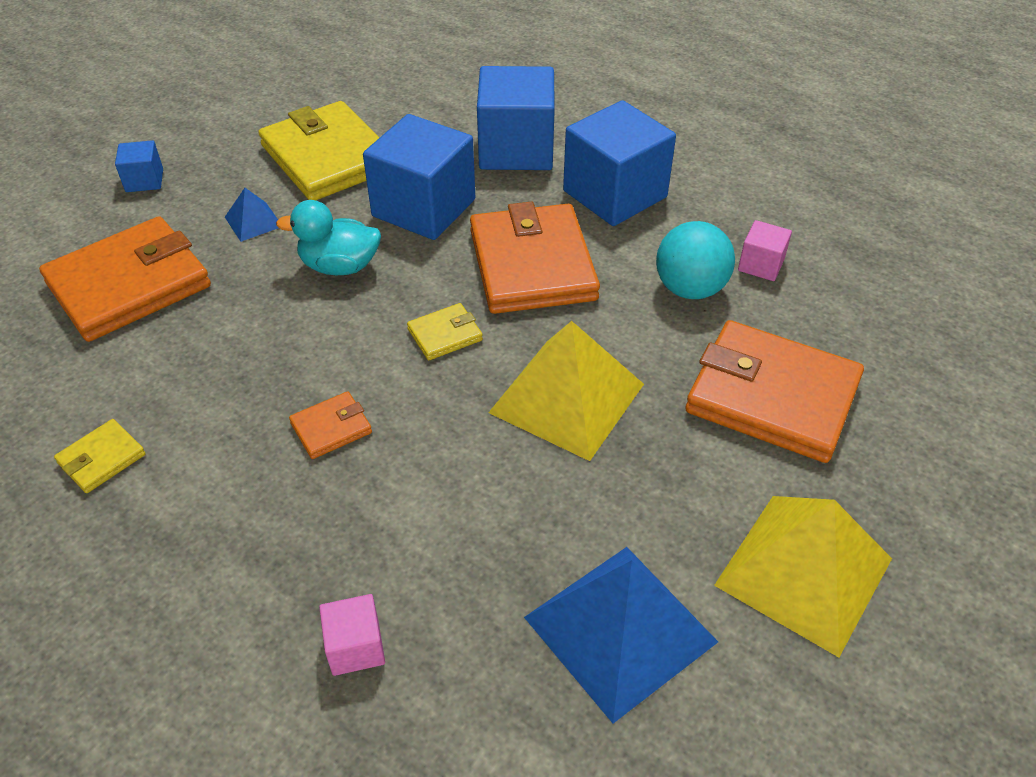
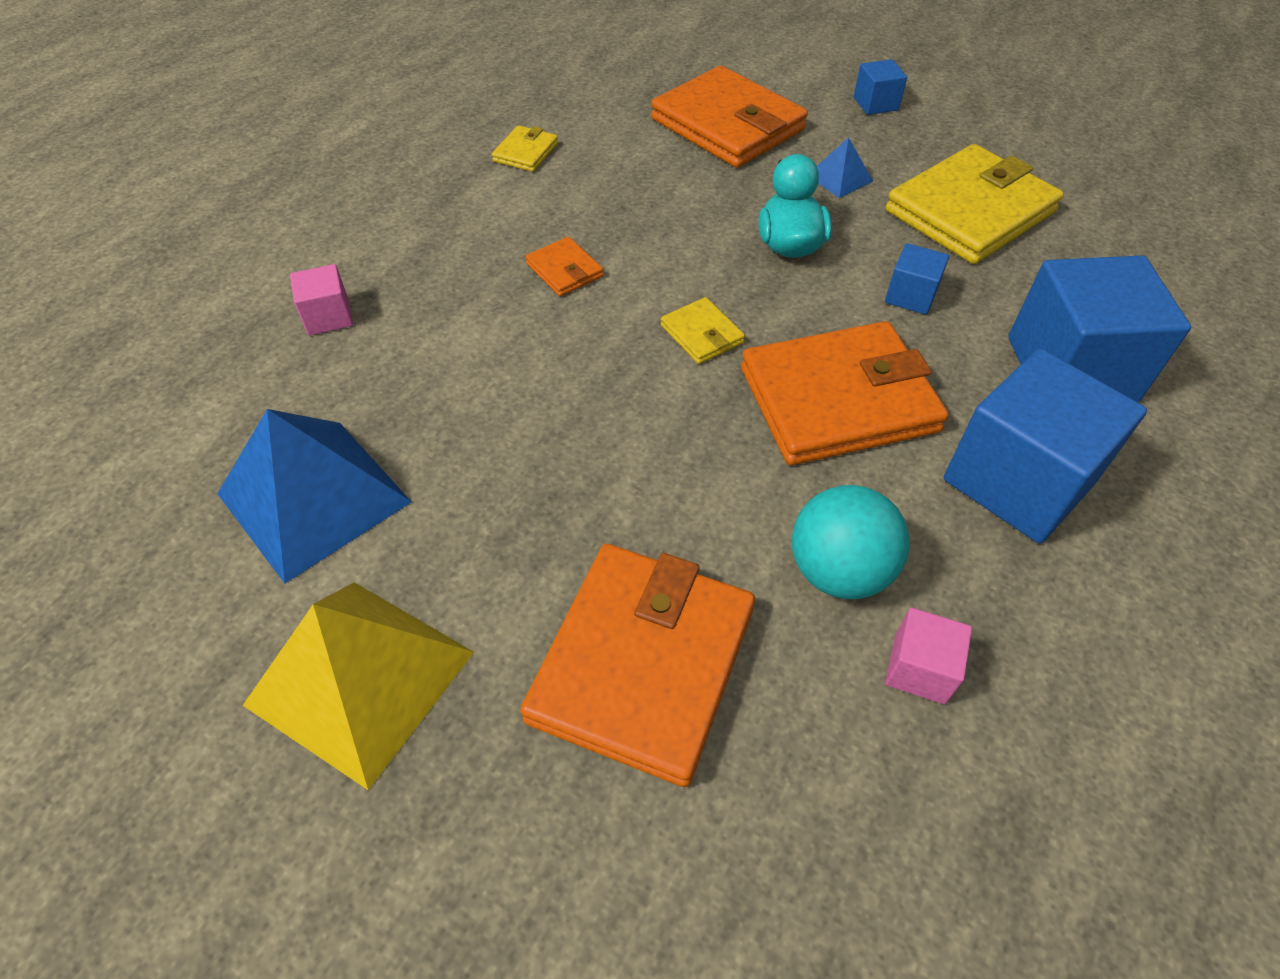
camera: 85 degrees right, 5 degrees up
(102, 459) = (526, 152): yellow wallet -> yellow wallet turned 75 degrees clockwise
(424, 208) = (910, 296): blue cube -> blue cube, size x0.47
(566, 398) = (618, 443): yellow pyramid -> none

